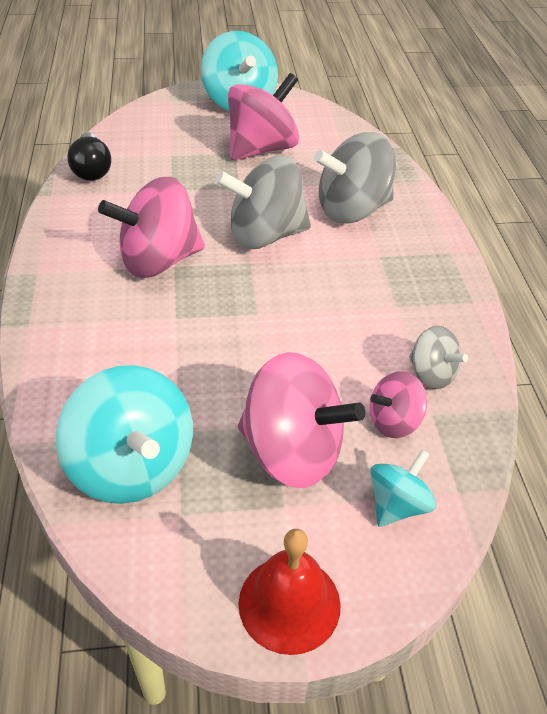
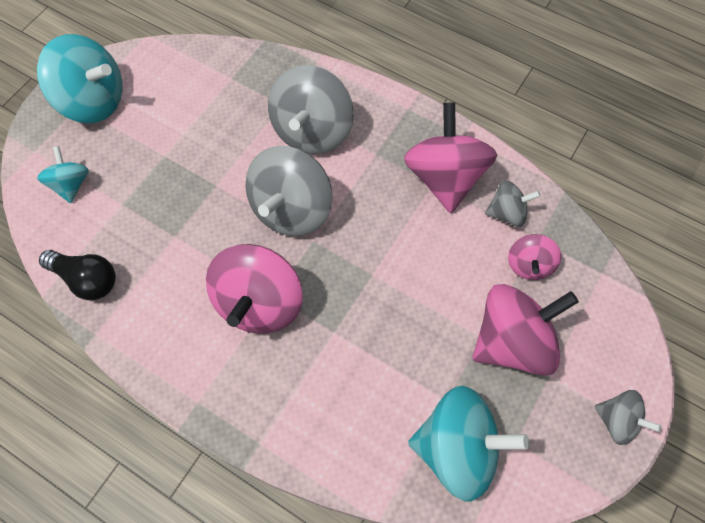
camera: 50 degrees left, 20 degrees up
(262, 149) = (179, 133): pink spinning top -> pink spinning top (445, 178)
(289, 603) = (617, 421): red bell -> grey spinning top
(397, 505) = (590, 312): turquoise spinning top -> turquoise spinning top (71, 185)

